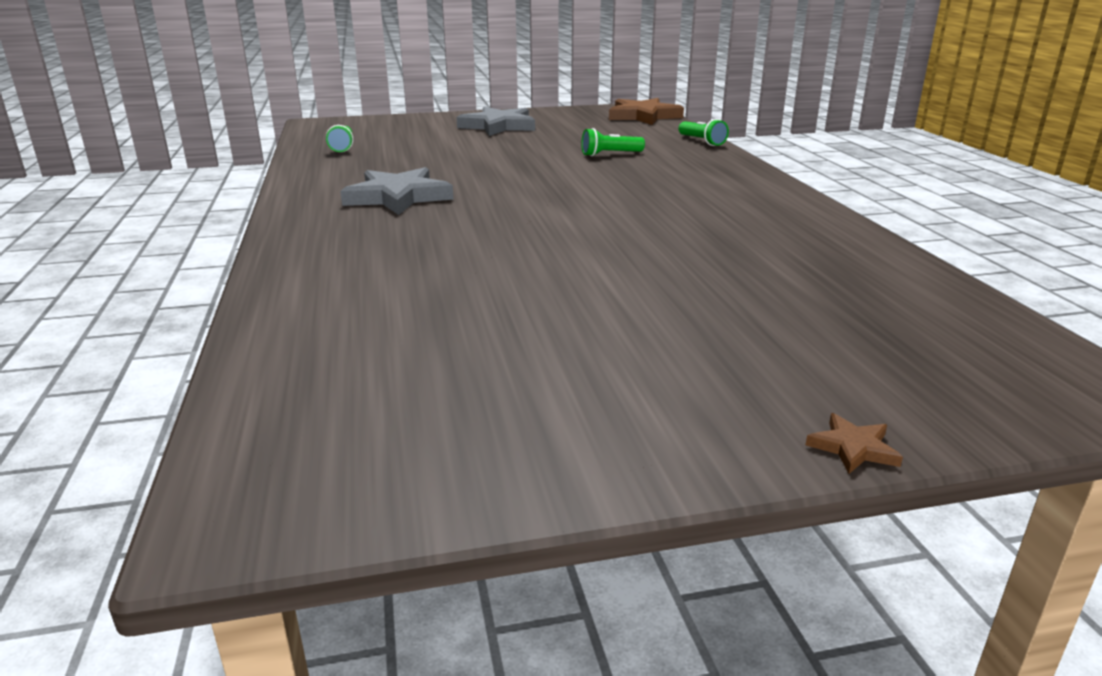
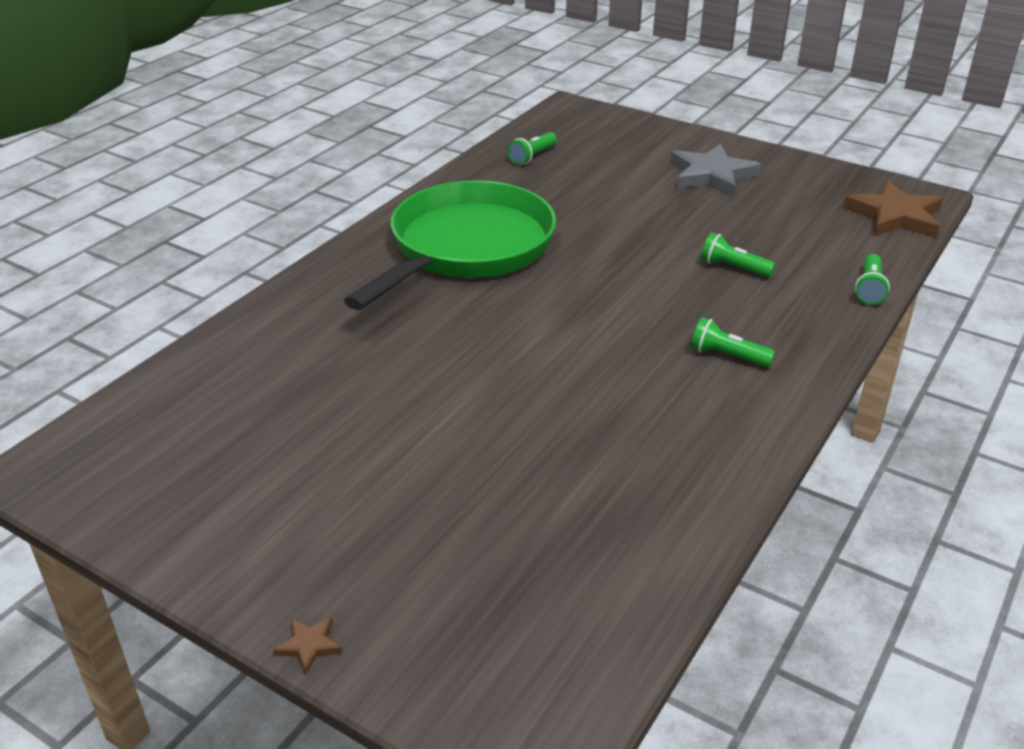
camera: 45 degrees right, 10 degrees up
(398, 197) = (466, 248): grey star -> green pan
(702, 185) = (727, 356): none -> green flashlight

